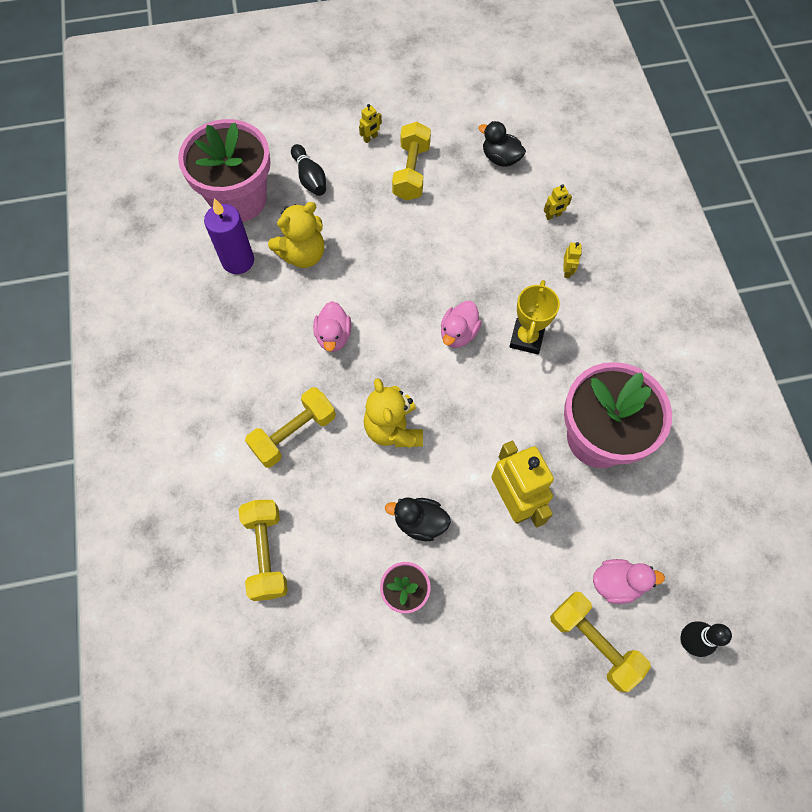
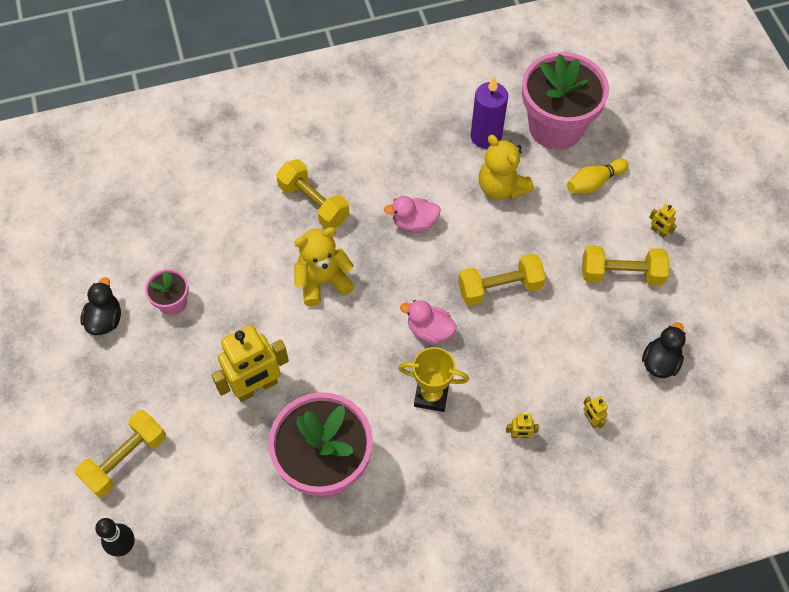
camera: 85 degrees right, 5 degrees down
(266, 553) = (206, 197): yellow dumbbell -> yellow dumbbell (499, 288)
(310, 178) = (594, 183): black bowling pin -> yellow bowling pin
(420, 522) = (234, 310): black duck -> black duck (105, 320)
(616, 583) = (178, 481): pink duck -> none

